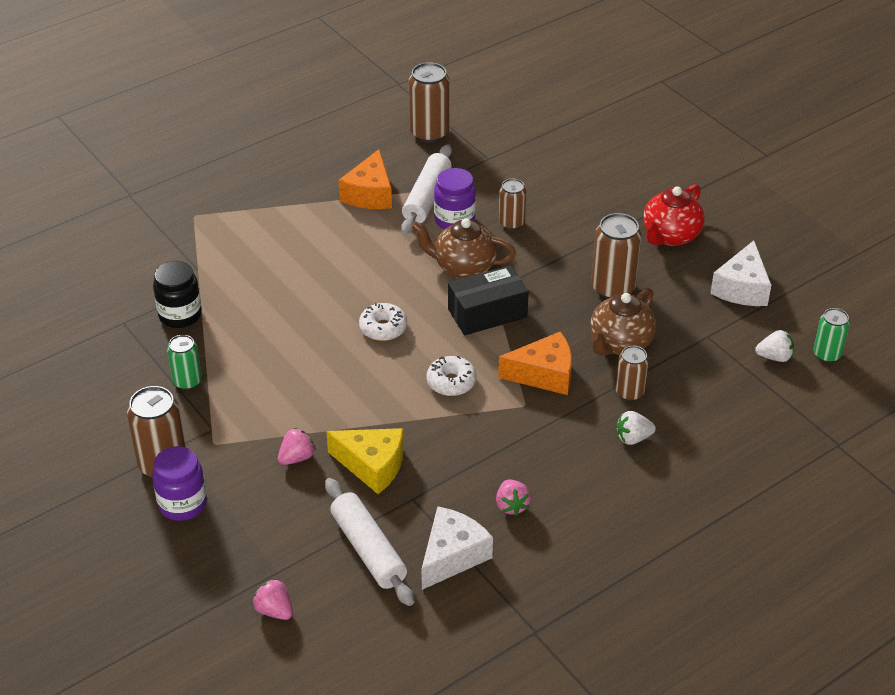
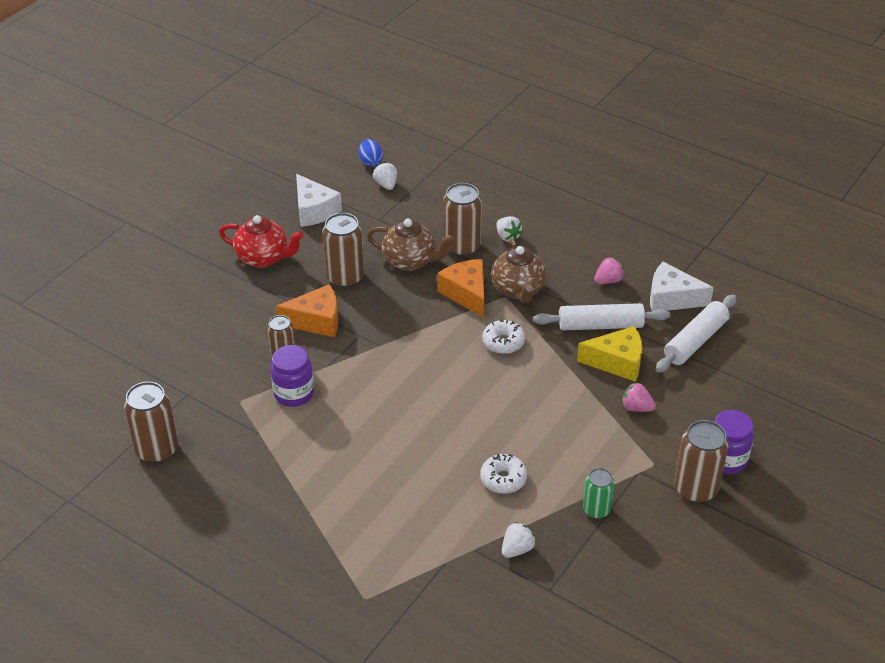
camera: 110 degrees left, 0 degrees up
(180, 315) = (517, 549): black jar -> white strawberry
(274, 610) = (780, 373): pink strawberry -> none
(369, 194) = (276, 466): orange cheese -> orange cheese (316, 321)
(372, 466) = (617, 362): yellow cheese -> yellow cheese turned 90 degrees clockwise
(383, 328) = (462, 400): white donut -> white donut (503, 479)
(427, 198) = (266, 422): white rolling pin -> white rolling pin (600, 325)
(463, 267) = (358, 371): brown teapot -> brown teapot (518, 289)
(487, 313) = (411, 341): black box -> none
(629, 392) = (461, 246): brown can -> brown can, size x1.62
(742, 288) = (314, 210): white cheese -> white cheese turned 60 degrees clockwise
(827, 354) = (370, 162): green can -> blue egg

